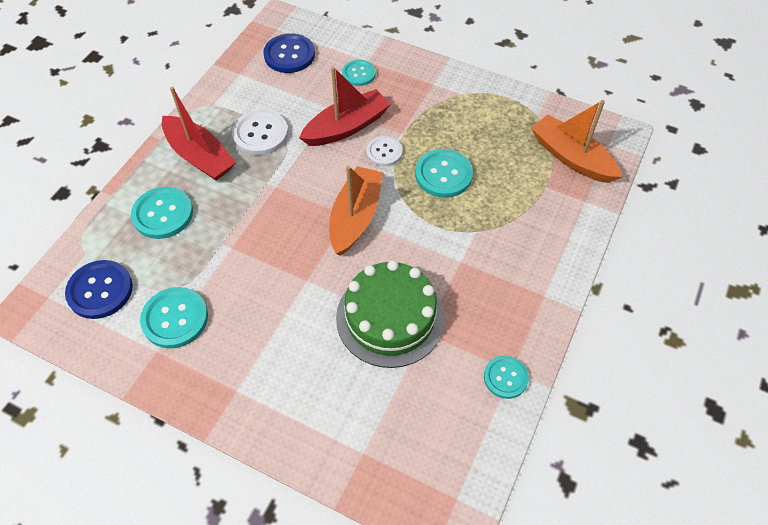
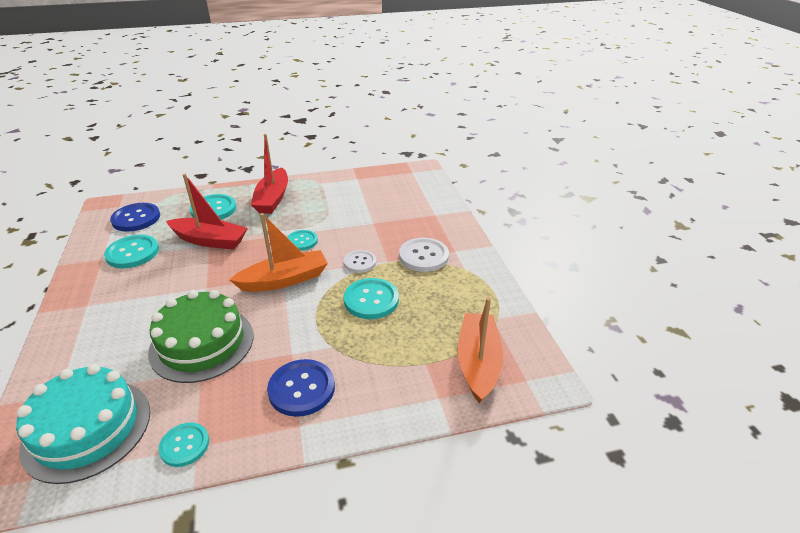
camera: 50 degrees right, 20 degrees down
(260, 134) = (316, 209): white button -> white button (423, 256)
(289, 55) = (397, 186): blue button -> blue button (301, 389)
(346, 127) = (363, 236): red boat -> red boat (210, 240)
(359, 74) = (418, 217): turquoise button -> turquoise button (302, 241)
(429, 441) = (87, 429): none -> turquoise cake

